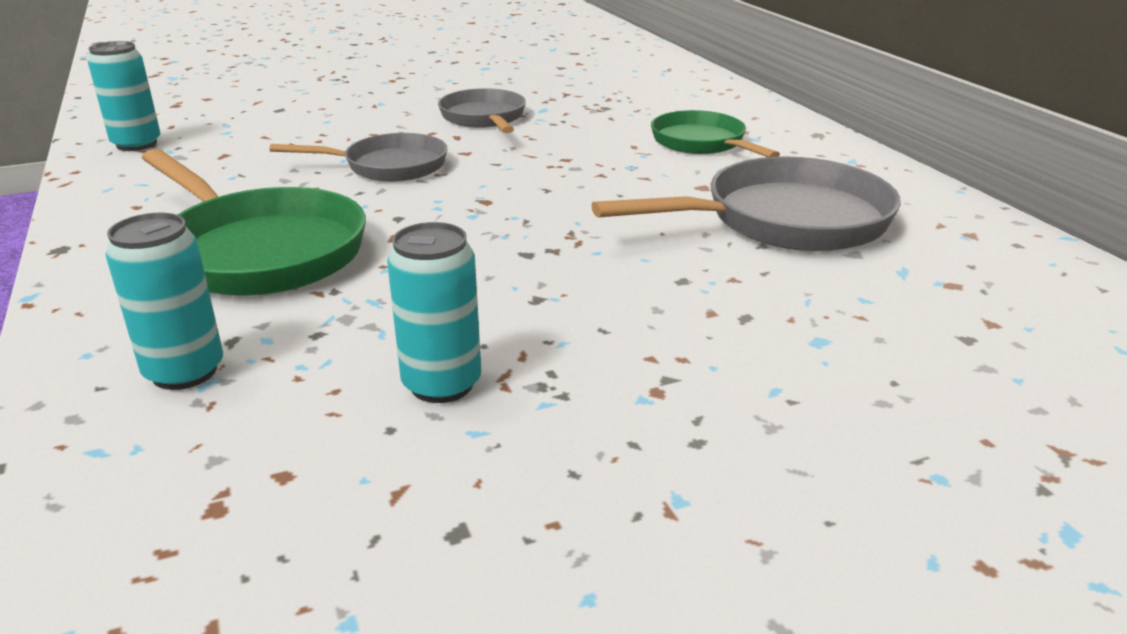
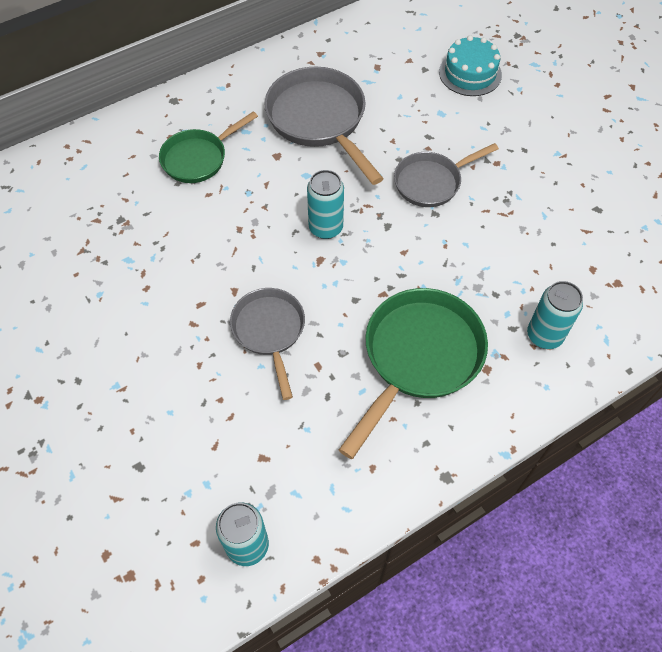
camera: 100 degrees left, 30 degrees up
(442, 384) = (518, 234): turquoise can -> turquoise can (325, 228)
(484, 118) = (153, 295): grey pan -> grey pan (431, 182)
(976, 401) = (470, 73): none -> turquoise cake

